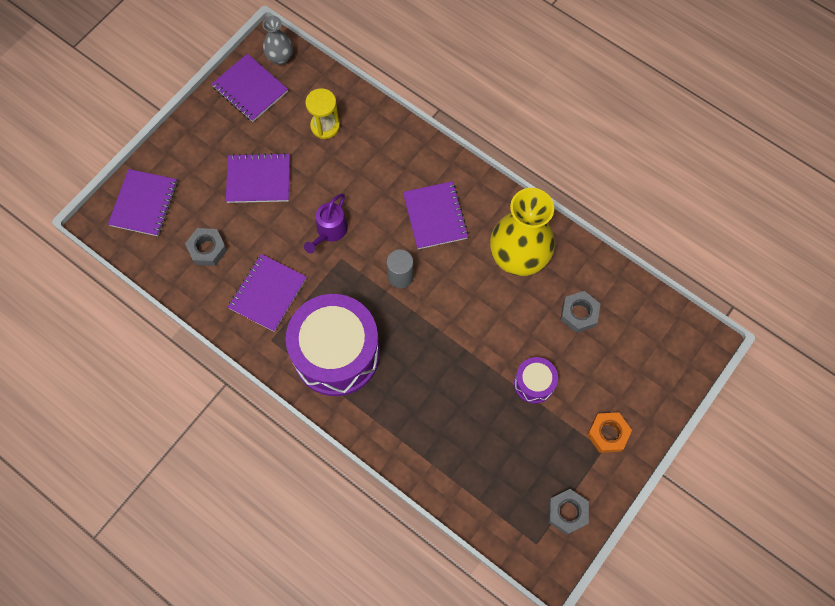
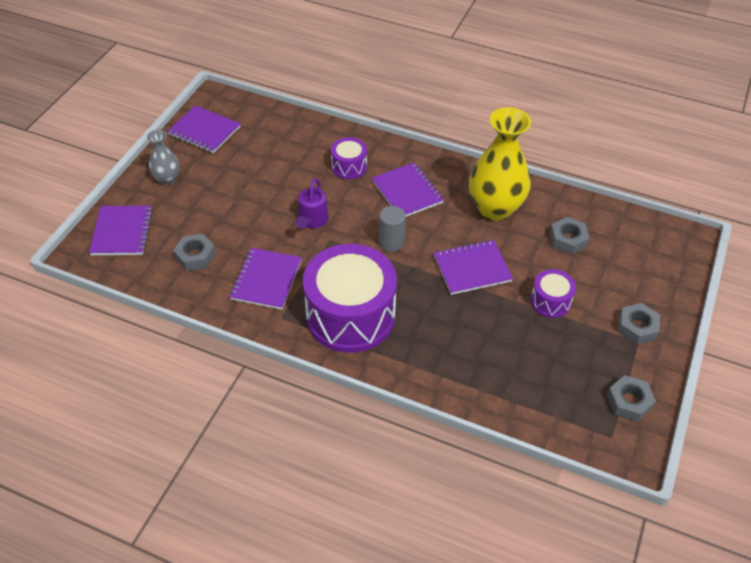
camera: 15 degrees left, 20 degrees down
(258, 179) = (231, 194): purple notebook -> purple notebook (472, 269)
(280, 58) = (226, 105): grey vase -> grey vase (167, 179)
(325, 126) = (282, 145): yellow hourglass -> none
(385, 169) = (349, 166): none -> purple drum
(607, 434) = (637, 327): orange nut -> grey nut

